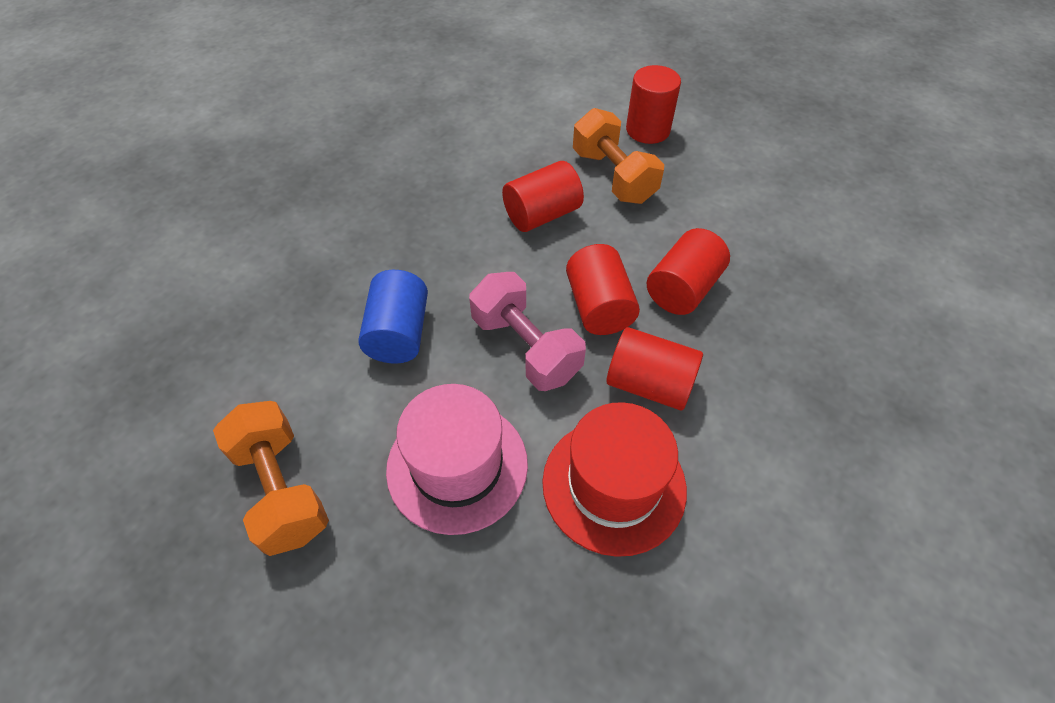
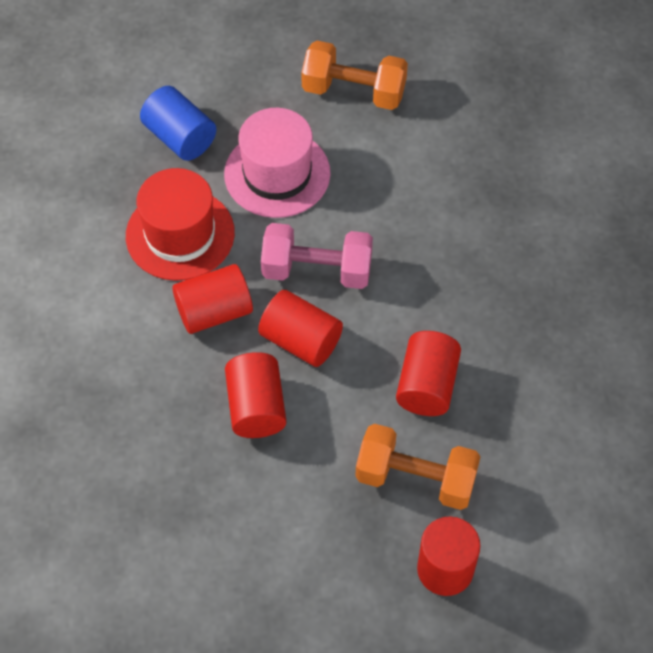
camera: 135 degrees right, 5 degrees up
(399, 333) = (406, 212): blue cylinder -> blue cylinder (180, 137)

